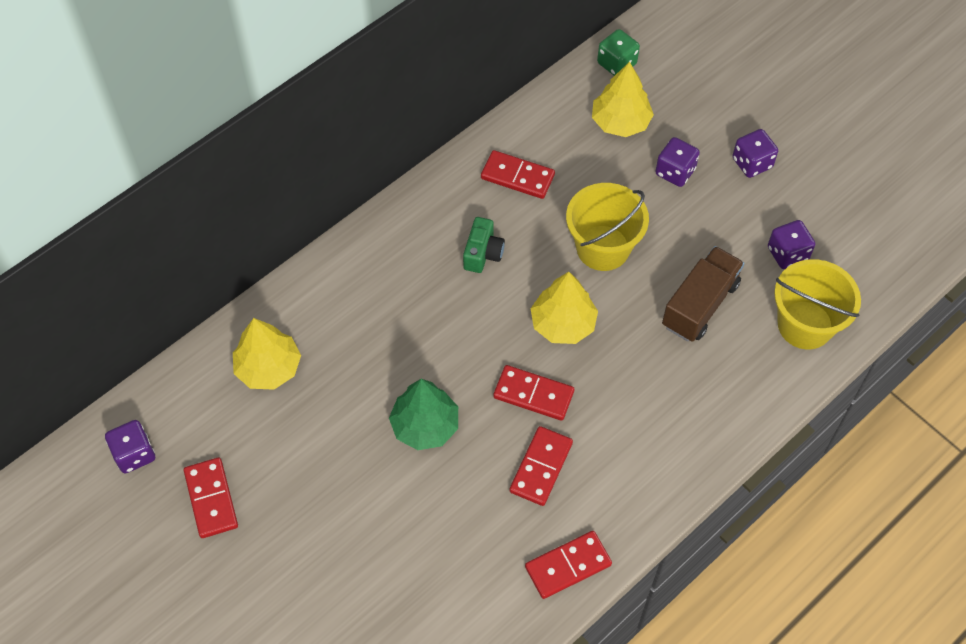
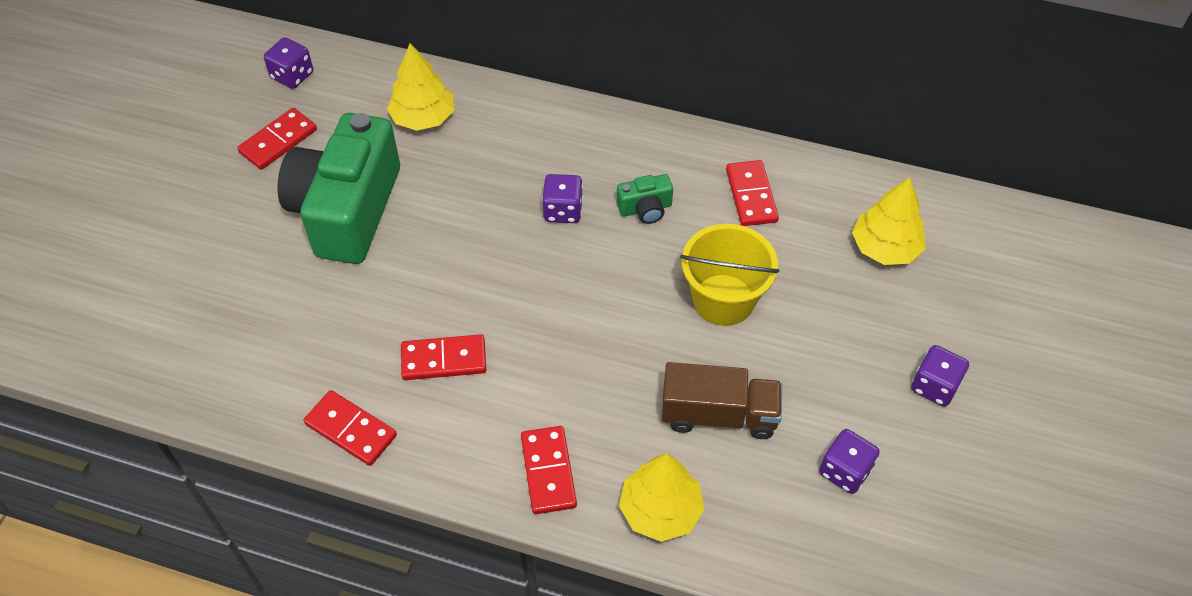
camera: 60 degrees right, 5 degrees down
(334, 474) = (347, 210): none -> green camera
(425, 426) = (434, 251): green tree -> none
(533, 394) = (519, 318): red domino -> red domino (548, 471)
(563, 324) = (612, 306): yellow tree -> yellow tree (660, 510)
(616, 64) = (953, 213): green dice -> none
(675, 172) = (864, 321): purple dice -> purple dice (563, 210)
(805, 325) = (766, 527): yellow bucket -> none

